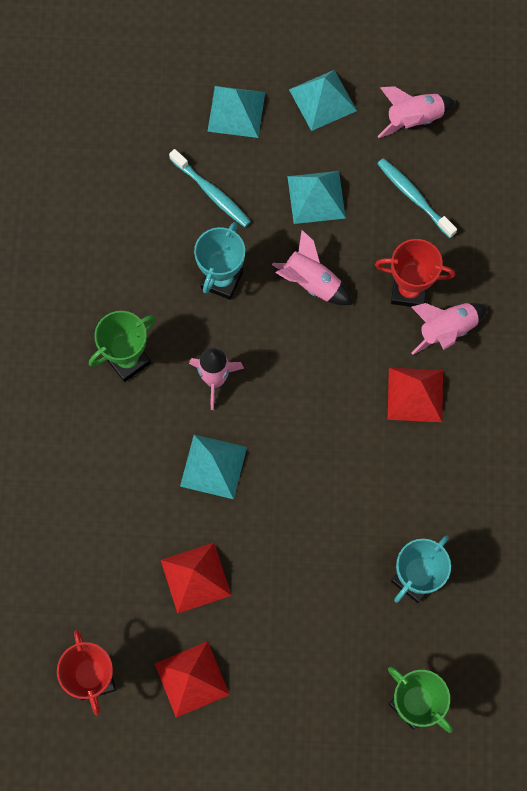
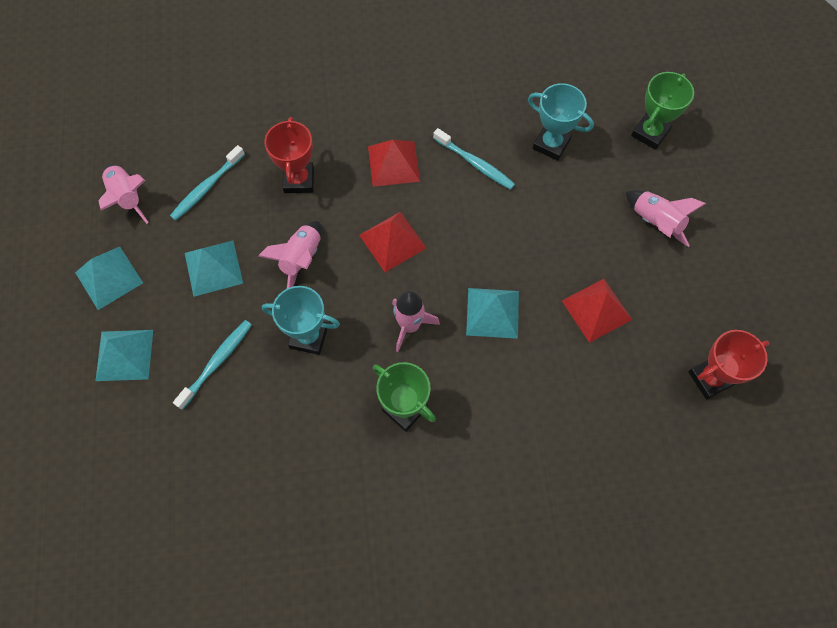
camera: 100 degrees left, 5 degrees down
(192, 678) = (684, 297): red pyramid -> red pyramid (392, 241)
(401, 485) = (475, 163): none -> turquoise toothbrush
(446, 330) = (331, 147): pink rocket -> pink rocket (655, 222)

